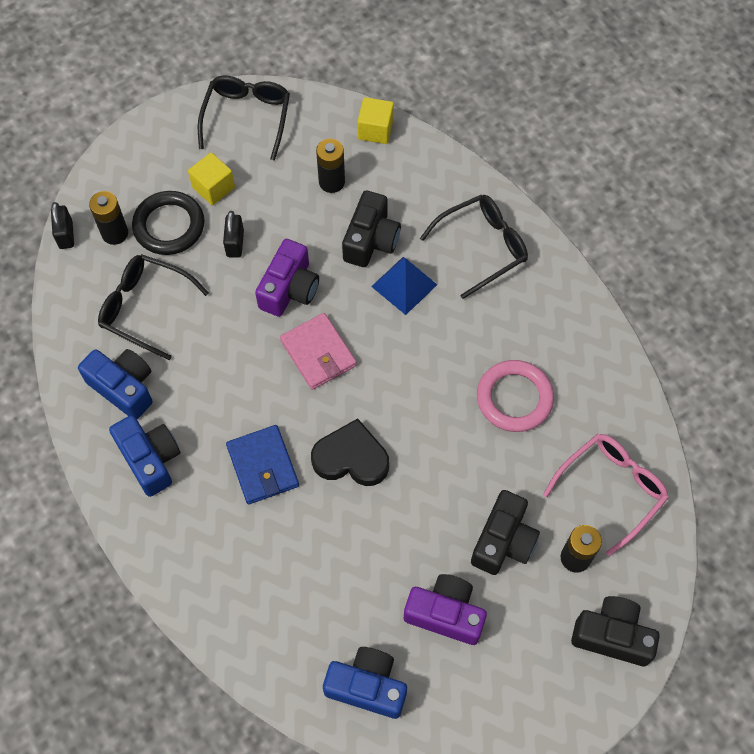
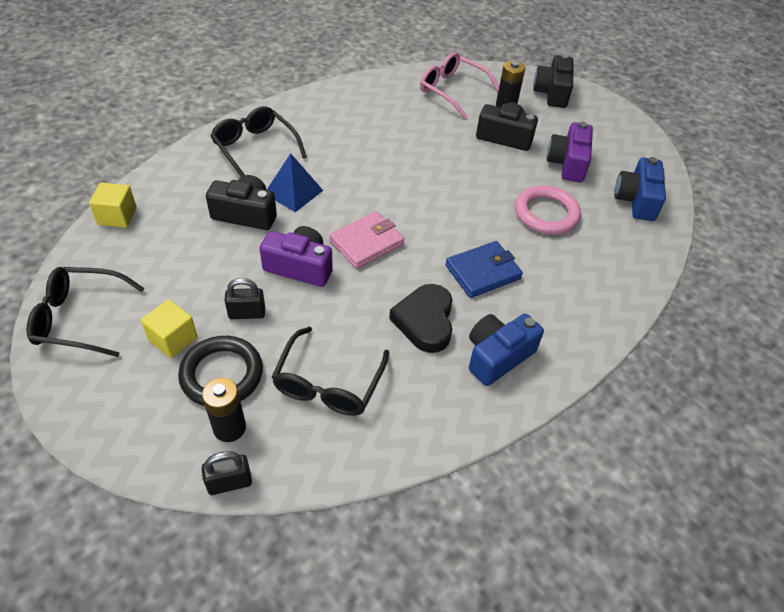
camera: 100 degrees left, 15 degrees down
(123, 387) = (425, 390): blue camera -> none
(331, 182) = (176, 244): black battery -> none
(351, 458) = (461, 217): black heart -> black heart (425, 321)
(514, 398) = (391, 132): pink ring -> pink ring (546, 214)

